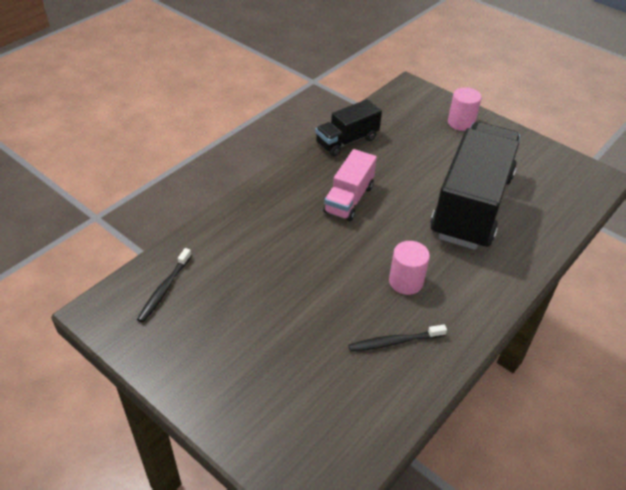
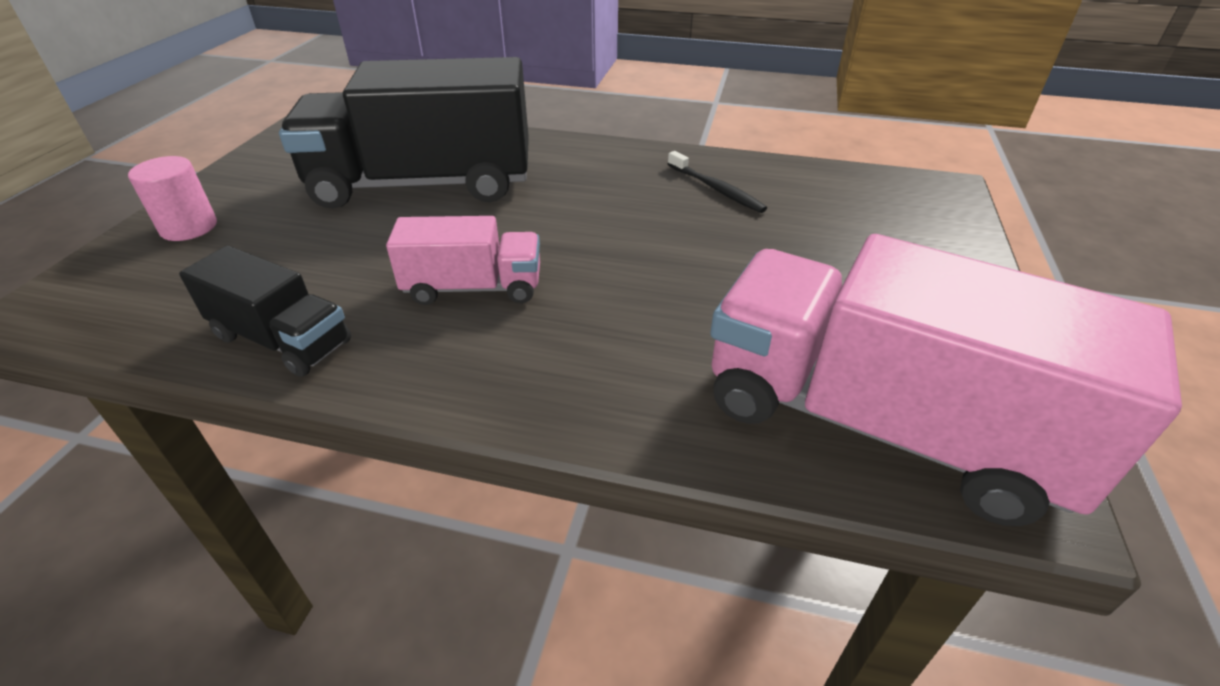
camera: 115 degrees left, 5 degrees down
(164, 289) = (878, 424): black toothbrush -> pink truck
(406, 281) = (614, 201): pink cylinder -> none

